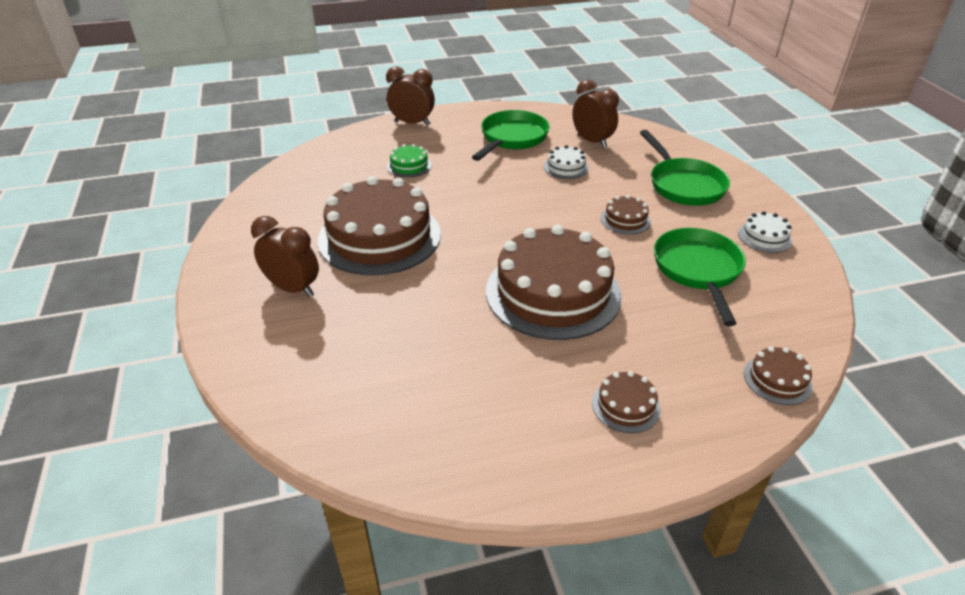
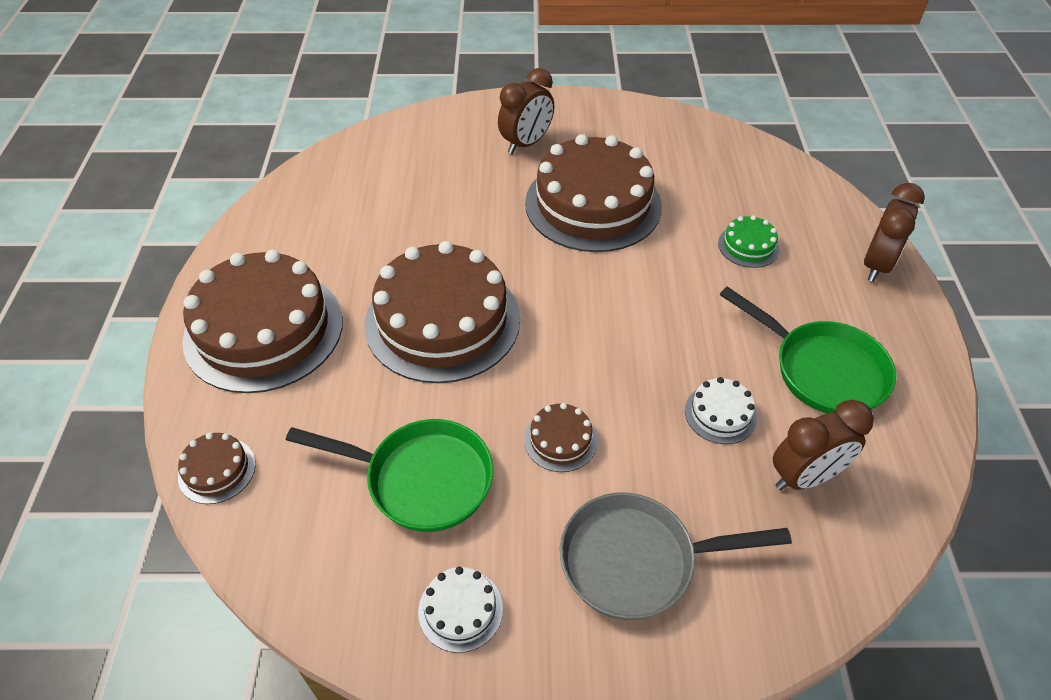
camera: 105 degrees right, 10 degrees up
(626, 405) = (264, 330): brown cake -> brown cake, size x2.37
(683, 185) = (636, 561): green pan -> grey pan

